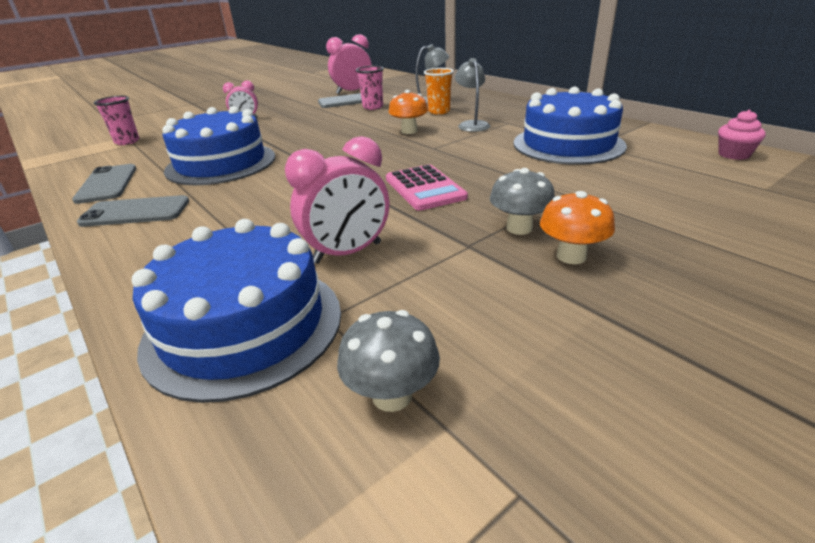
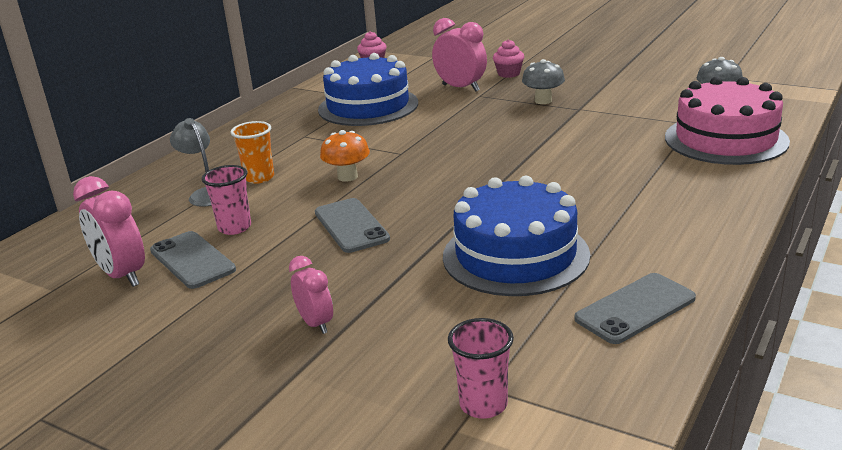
camera: 110 degrees left, 5 degrees down
(135, 212) = (667, 245): grey phone -> grey phone (351, 226)
(244, 326) = (725, 139): blue cake -> pink cake
(347, 253) = (626, 136): pink clock -> pink clock (460, 88)
(425, 188) = (503, 137): pink calculator -> none
(472, 125) = (315, 150): grey lamp -> none
(571, 256) = (565, 86): orange mushroom -> none
(658, 226) = (508, 74): none -> pink cupcake

